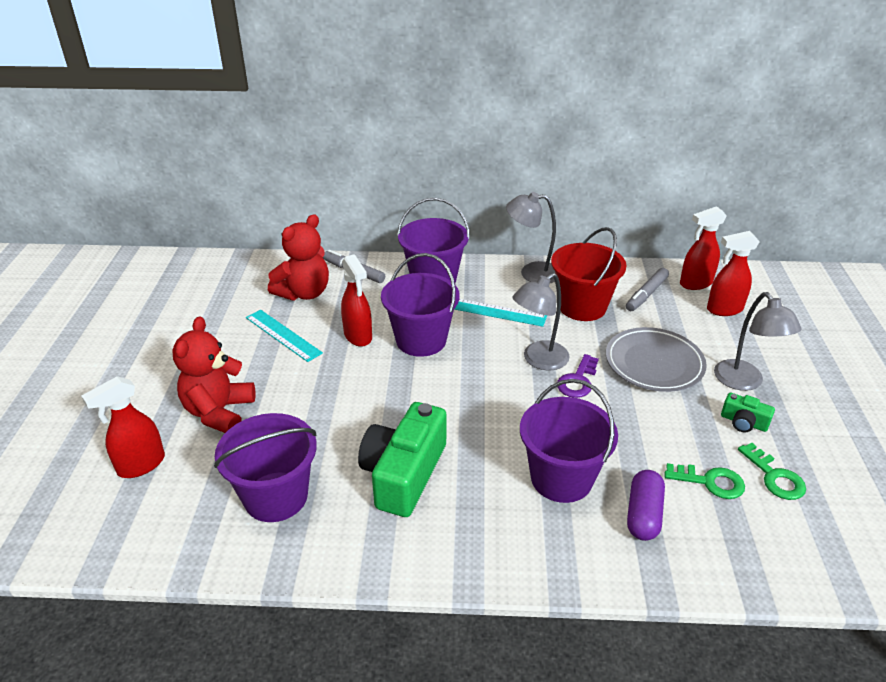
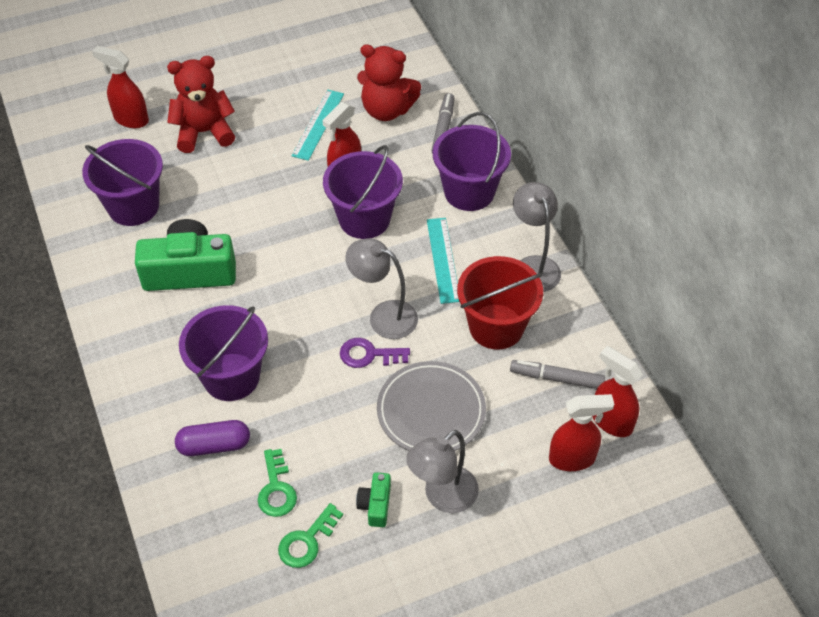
camera: 65 degrees right, 15 degrees up
(724, 309) = (572, 459): red spray bottle -> red spray bottle turned 120 degrees clockwise

